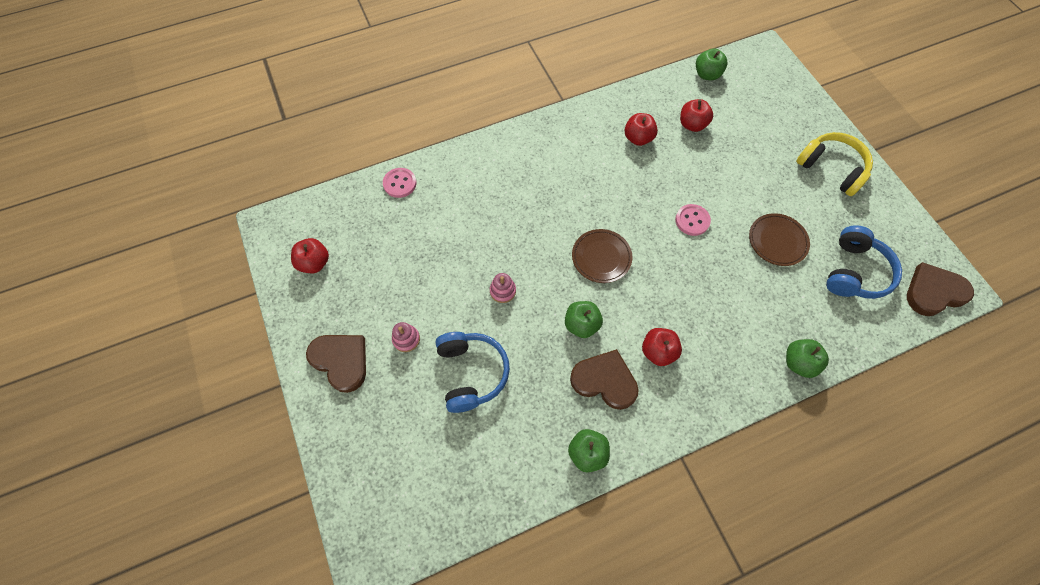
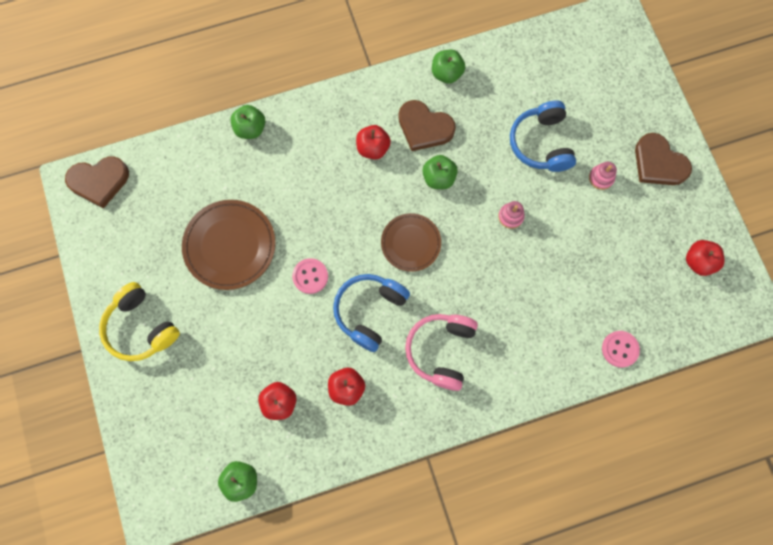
camera: 175 degrees left, 10 degrees up
(560, 170) = (441, 351): none -> pink headphones
(777, 241) = (230, 246): brown plate -> brown plate, size x1.54
(854, 272) = (166, 207): blue headphones -> blue headphones (370, 311)

